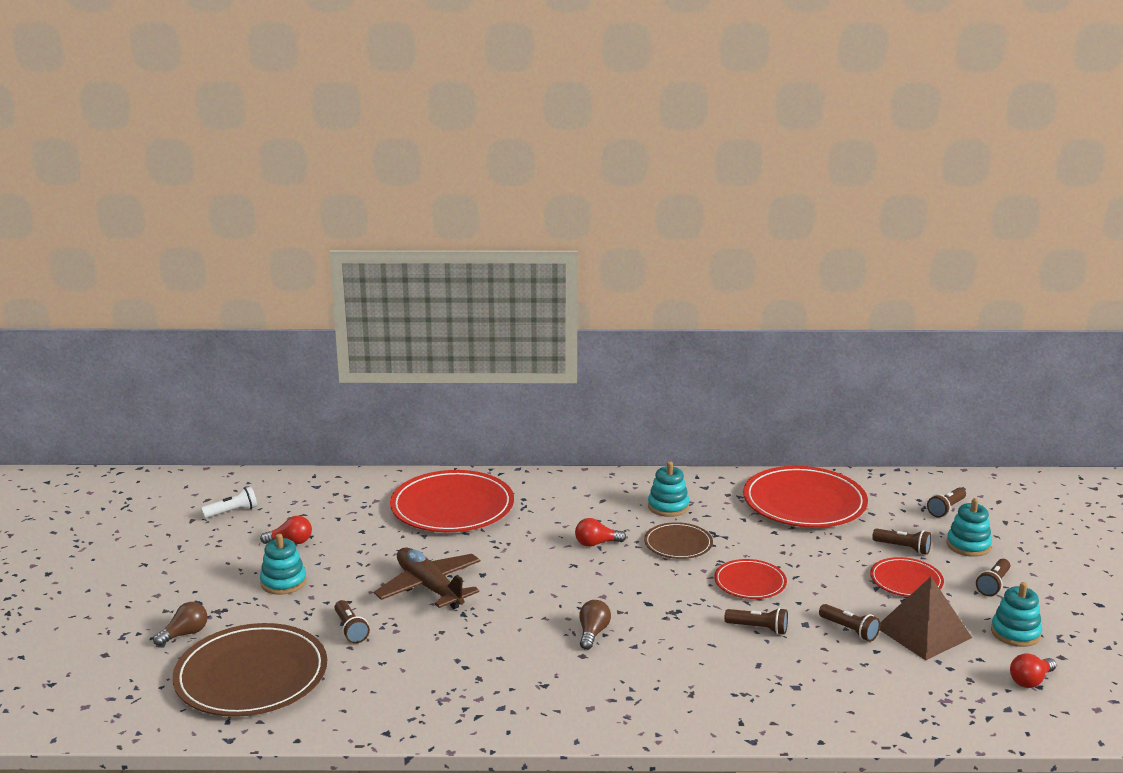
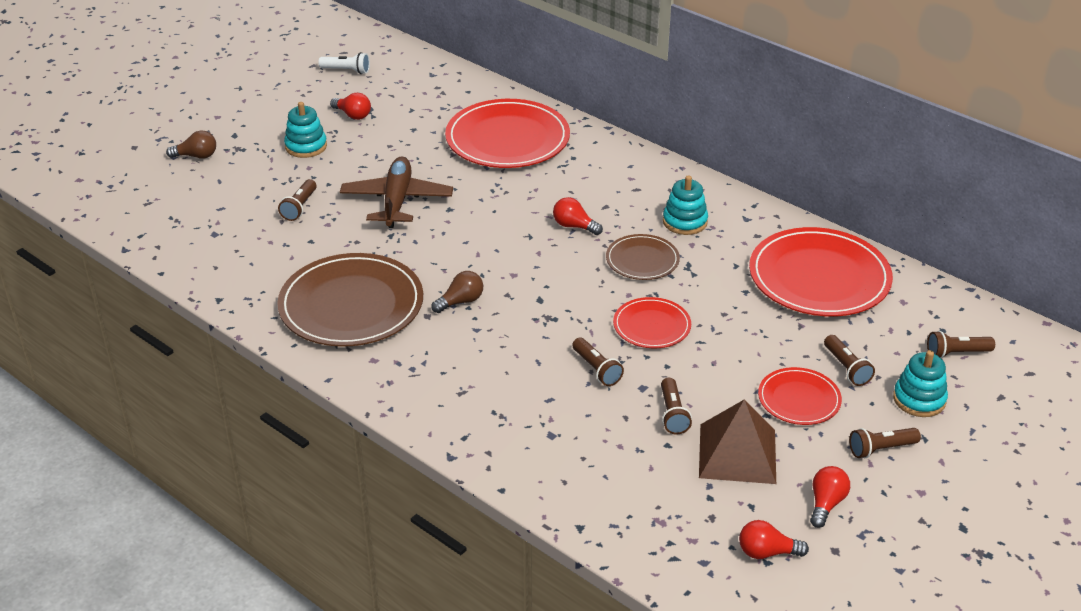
camera: 40 degrees right, 15 degrees up
(251, 675) = (195, 209): brown plate -> brown plate (351, 305)
(1015, 633) = (826, 504): turquoise stacking toy -> red light bulb

